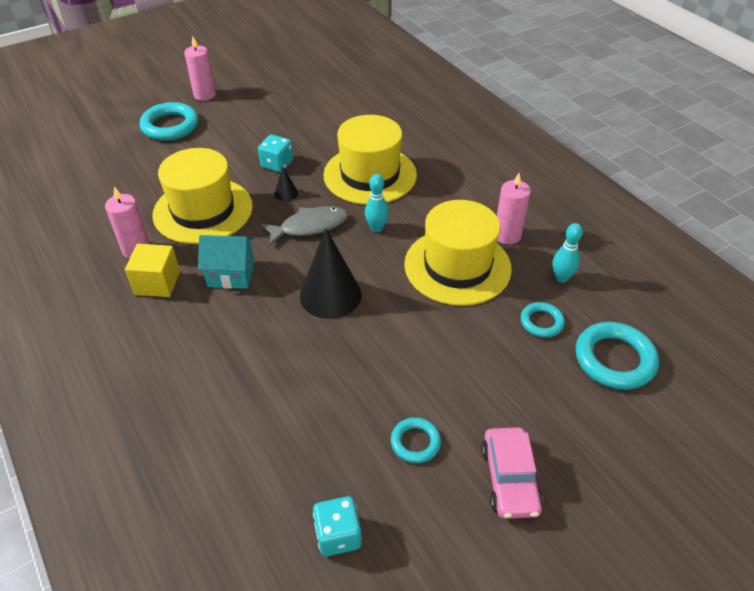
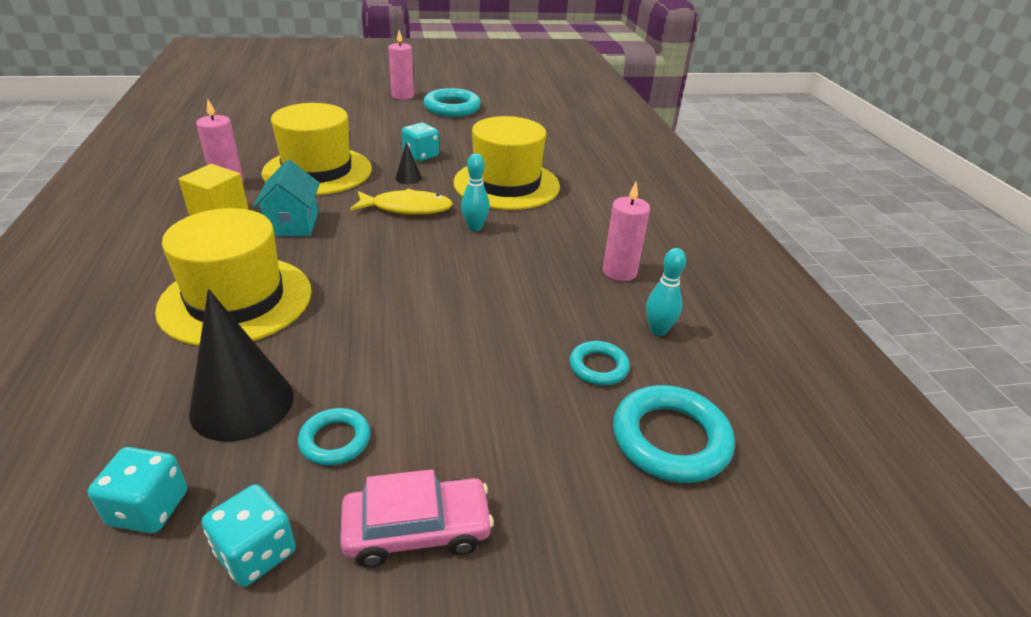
camera: 20 degrees right, 10 degrees down
(170, 126) = (351, 109): turquoise ring -> turquoise ring (452, 108)
(231, 274) = (293, 224): turquoise house -> turquoise house turned 60 degrees clockwise
(310, 226) = (407, 208): grey fish -> yellow fish
(330, 295) = (373, 268): black cone -> black cone (242, 403)
(428, 533) = (256, 553): none -> turquoise dice
(457, 266) = (537, 283): yellow hat -> yellow hat (236, 300)
(509, 479) = (417, 529): pink car -> pink car turned 120 degrees counterclockwise

